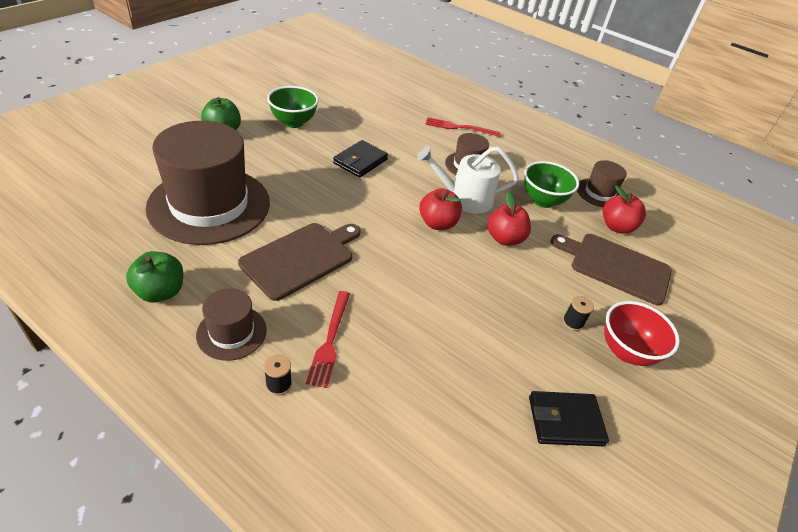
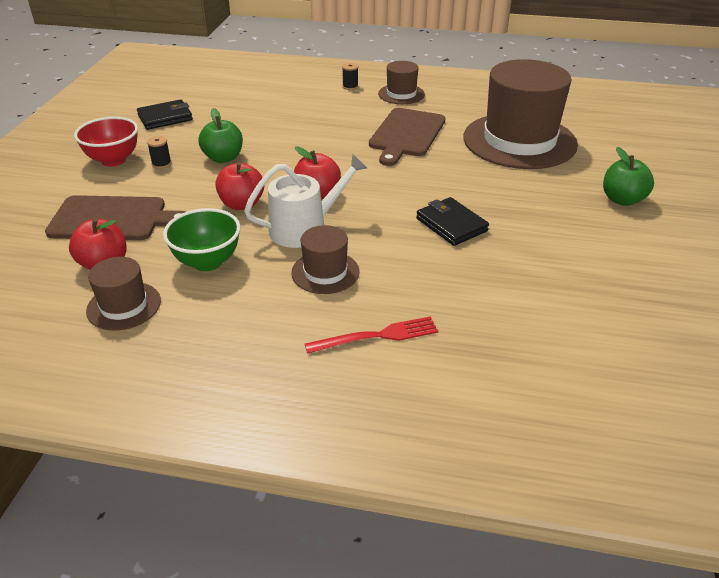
camera: 160 degrees right, 5 degrees down
(160, 292) = (467, 95): green apple -> green apple (223, 158)
(293, 122) = (581, 241): green bowl -> none
(330, 340) = (340, 107): red fork -> none
(360, 161) = (451, 225): black wallet -> black wallet turned 45 degrees counterclockwise

